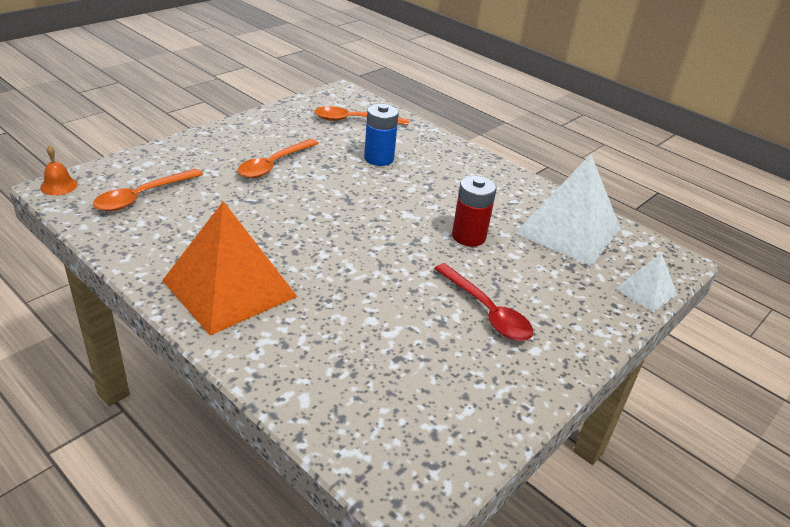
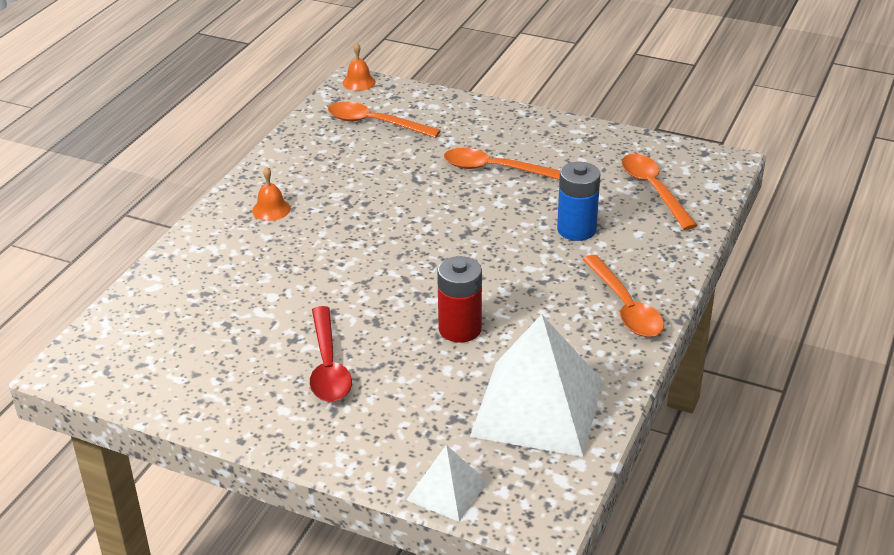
camera: 75 degrees right, 0 degrees up
(229, 288) = (271, 209): orange pyramid -> orange bell
(476, 169) = (625, 307): none -> orange spoon
(486, 311) = (328, 366): red spoon -> red spoon turned 45 degrees counterclockwise

